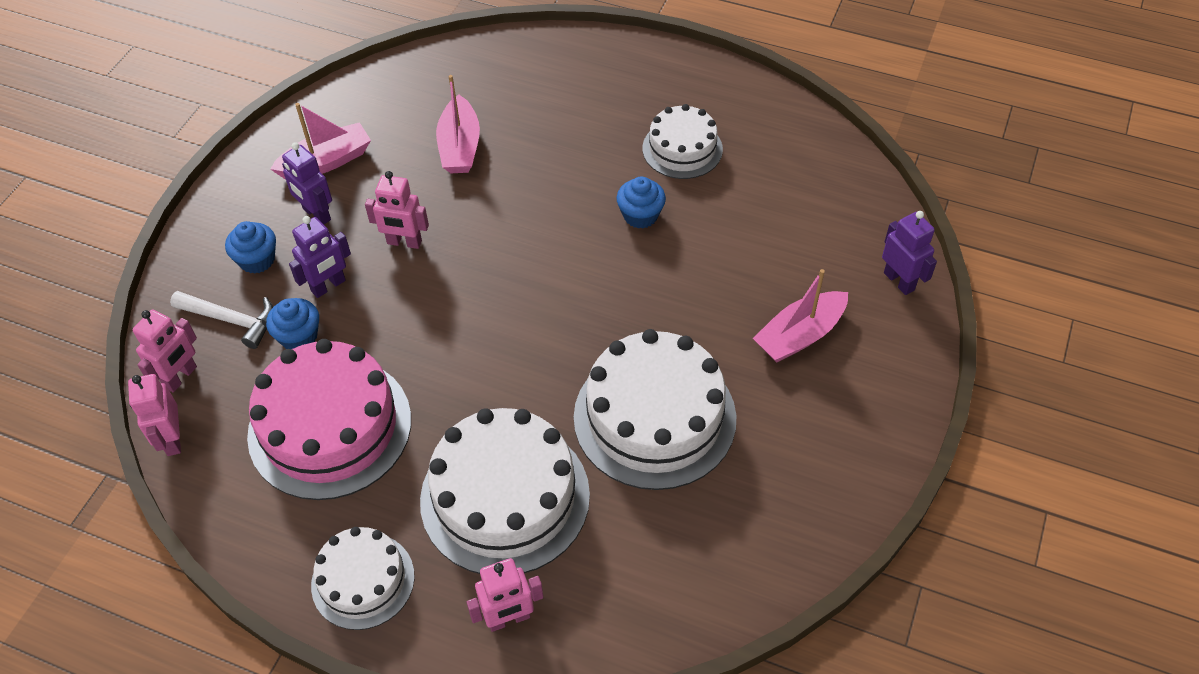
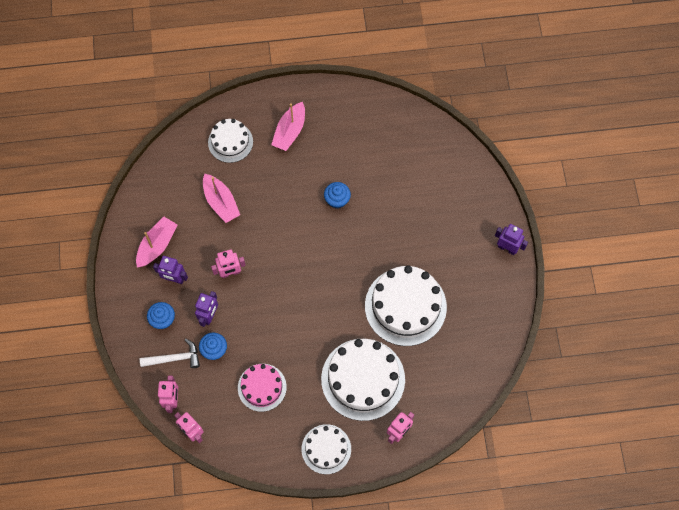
camera: 30 degrees left, 15 degrees up
(330, 427) = (262, 387): pink cake -> pink cake, size x0.58
(682, 149) = (335, 149): white cake -> white cake (230, 142)
(800, 335) = (447, 231): pink boat -> pink boat (290, 131)
(899, 281) = (477, 178): purple robot -> purple robot (507, 248)

